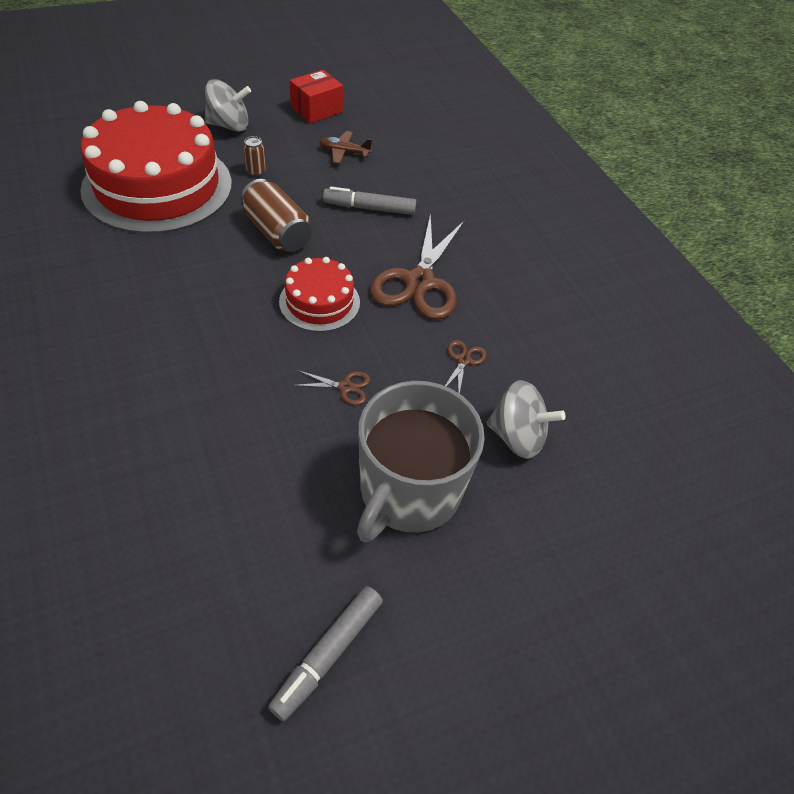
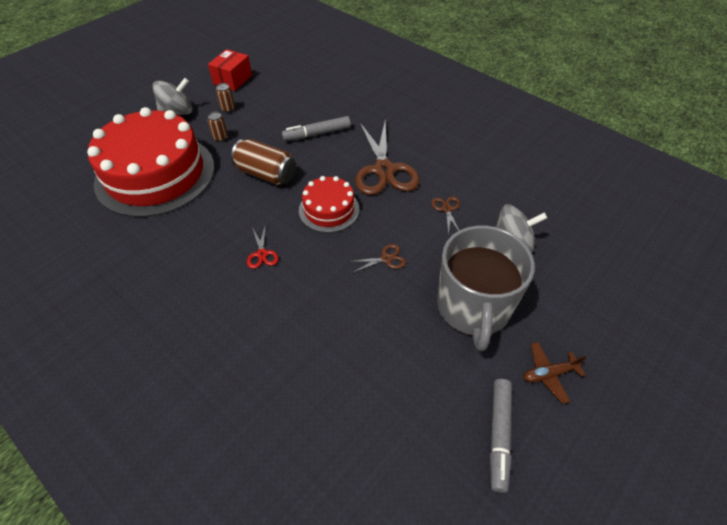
camera: 20 degrees left, 0 degrees up
(208, 321) = (262, 254): none -> red scissors
(287, 141) = (228, 109): none -> brown can
(344, 152) = (273, 102): brown plane -> brown plane (549, 374)

